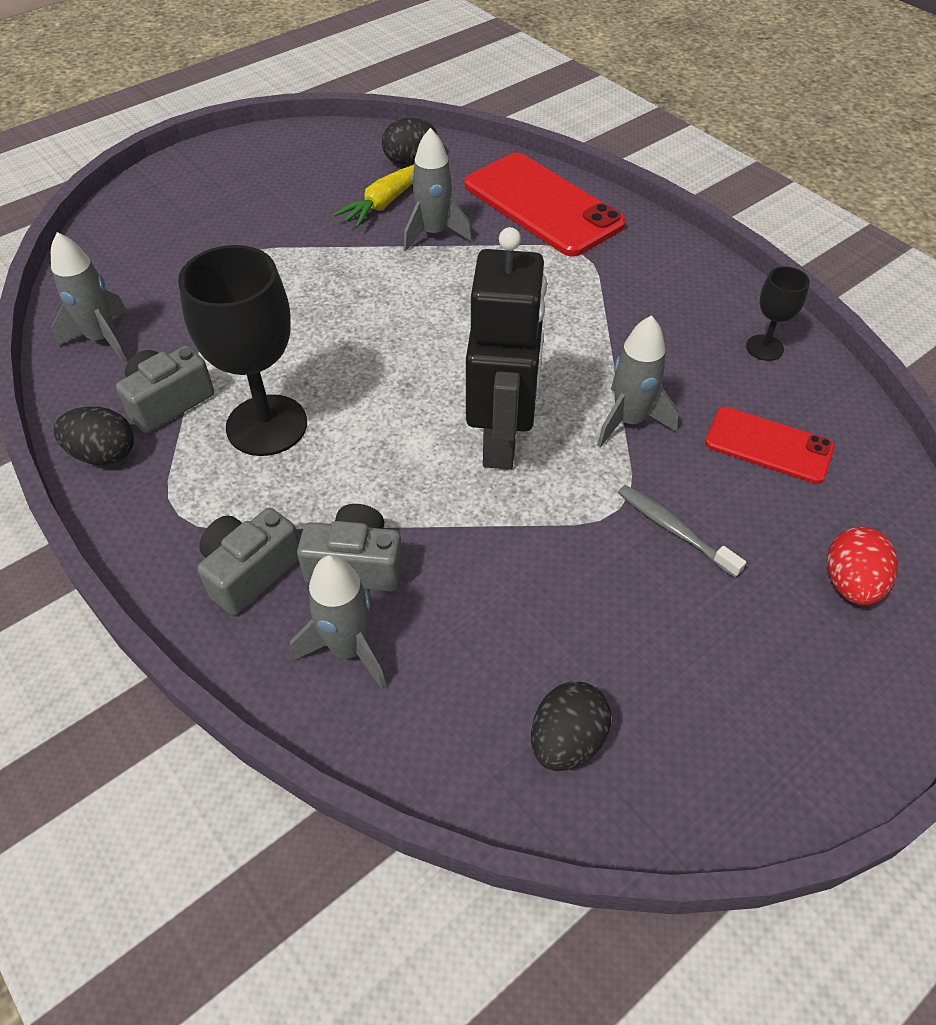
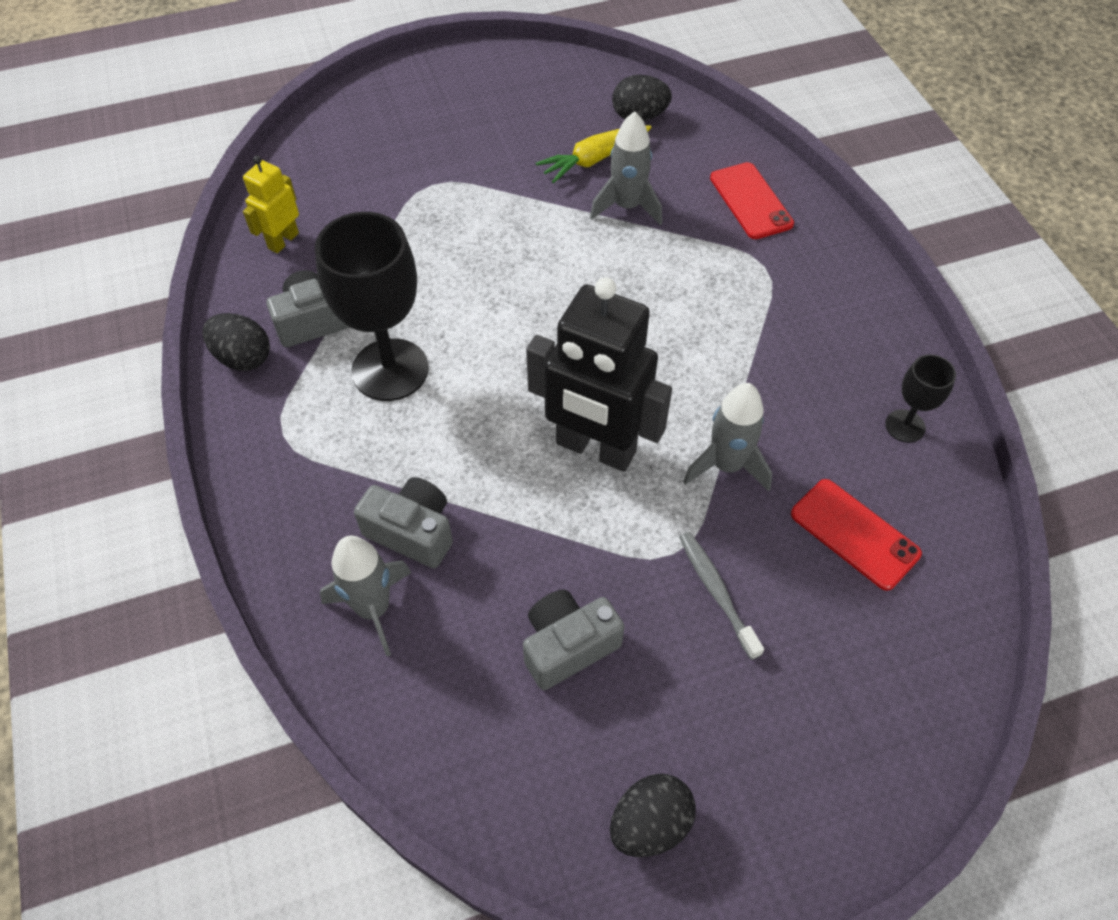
camera: 20 degrees right, 5 degrees up
(102, 339) = (283, 241): grey rocket -> yellow robot
(250, 571) = (321, 508): grey camera -> grey camera (568, 646)
(502, 440) = (595, 449): black robot -> black robot turned 90 degrees clockwise
(543, 205) = (751, 201): red phone -> red phone, size x0.57
(566, 741) = (522, 760): black egg -> black egg (650, 823)
(850, 583) = (863, 704): red egg -> none

